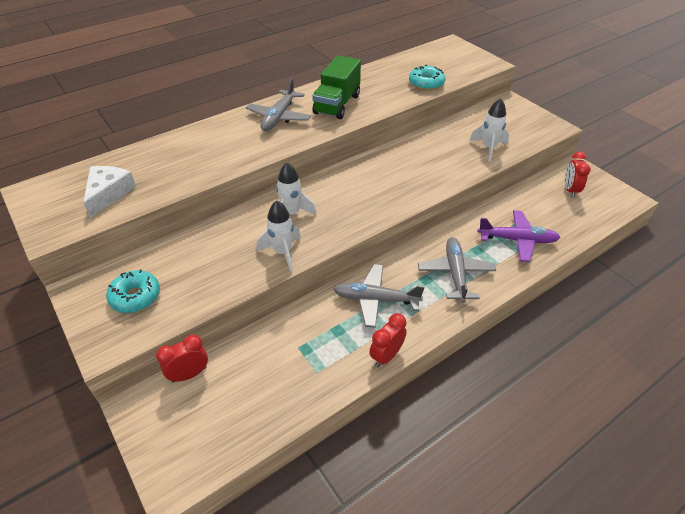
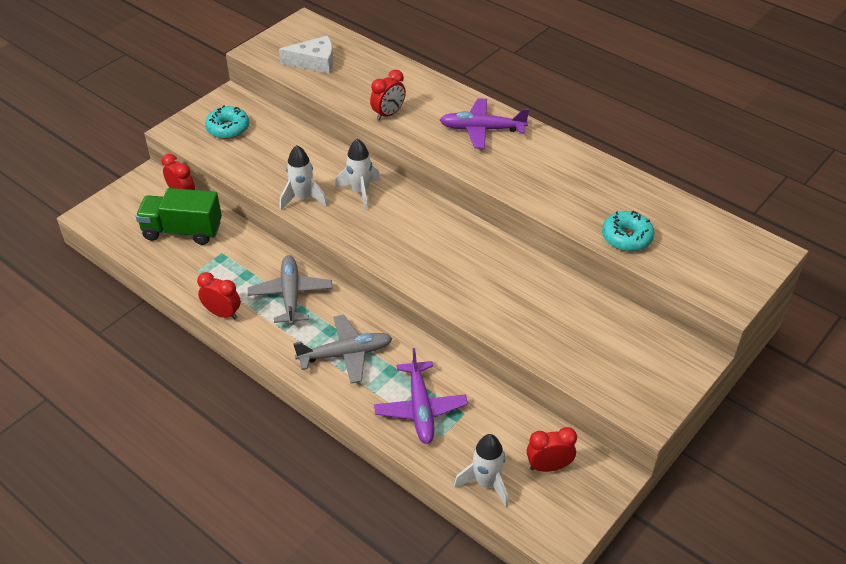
camera: 75 degrees right, 0 degrees up
(227, 160) = (388, 114): none -> red clock
(279, 117) = (482, 129): grey plane -> purple plane
(337, 104) = (531, 167): green truck -> green truck (182, 231)
(488, 148) = (554, 340): white rocket -> white rocket (486, 483)

